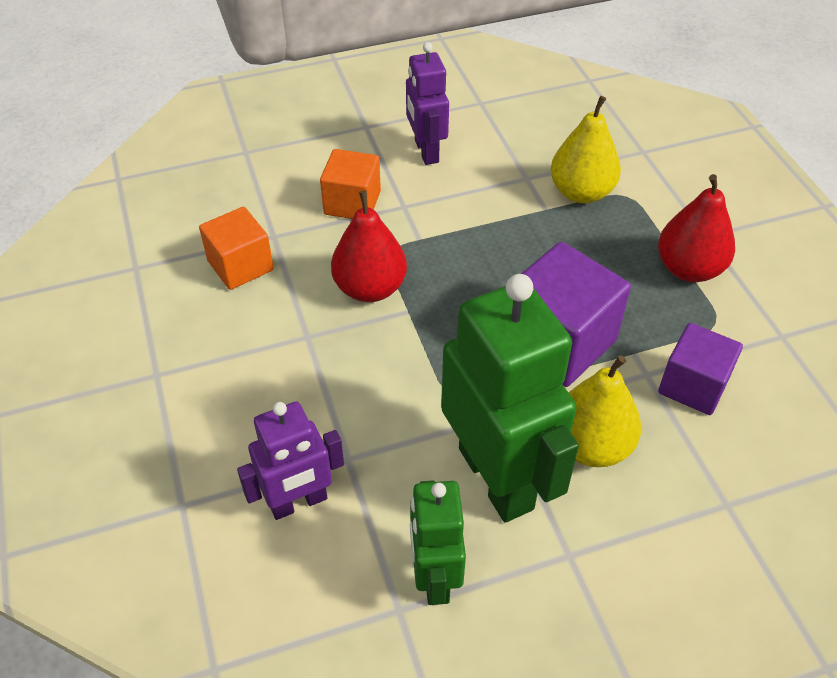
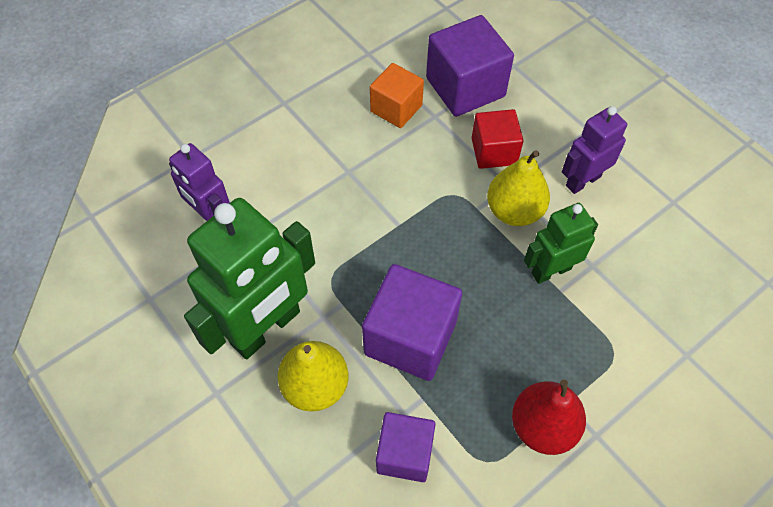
camera: 70 degrees right, 10 degrees up
(249, 198) = (465, 87): none -> purple cube
(352, 203) = (494, 151): orange cube -> red cube
(370, 288) = (410, 193): red pear -> none
(434, 577) = (177, 312): green robot -> green robot (551, 270)
(581, 192) = (597, 314): yellow pear -> yellow pear (514, 211)

